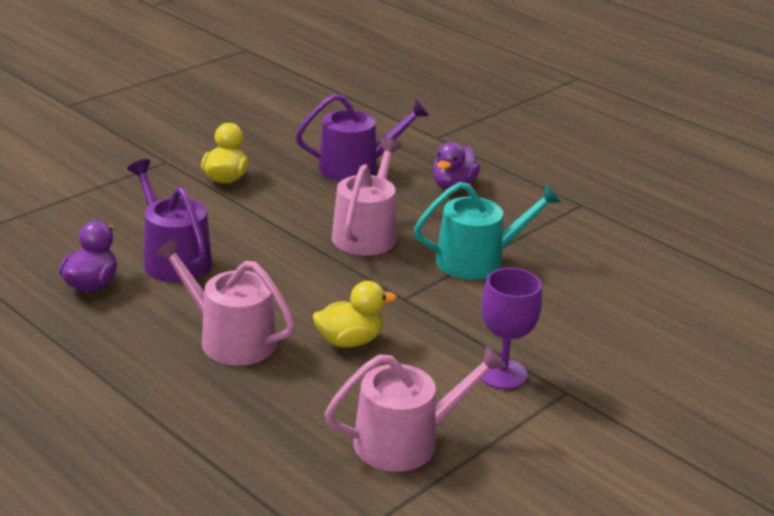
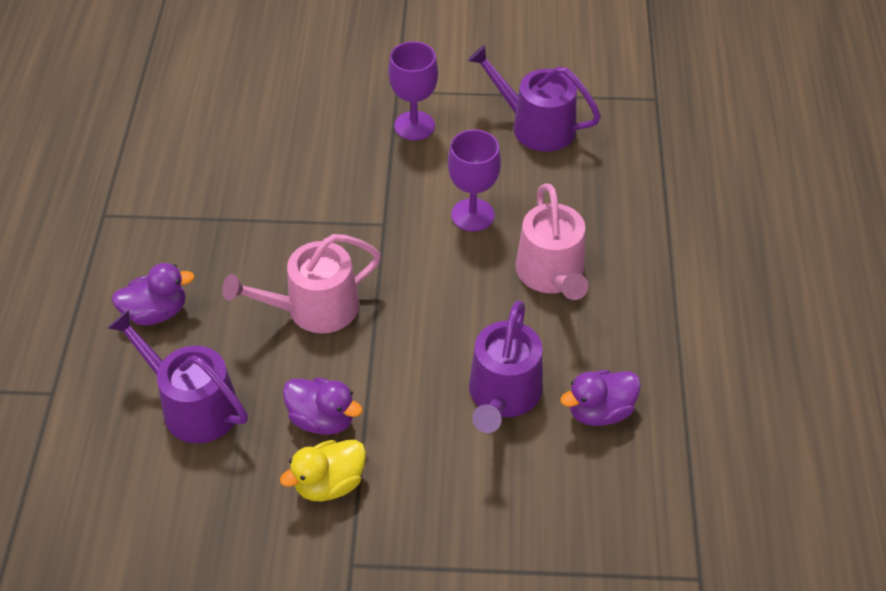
camera: 130 degrees left, 20 degrees up
(273, 196) = (322, 419): none -> purple duck
(350, 341) = (472, 215): yellow duck -> purple goblet
(406, 441) = (535, 126): pink watering can -> purple watering can
(478, 260) = (278, 219): turquoise watering can -> none

